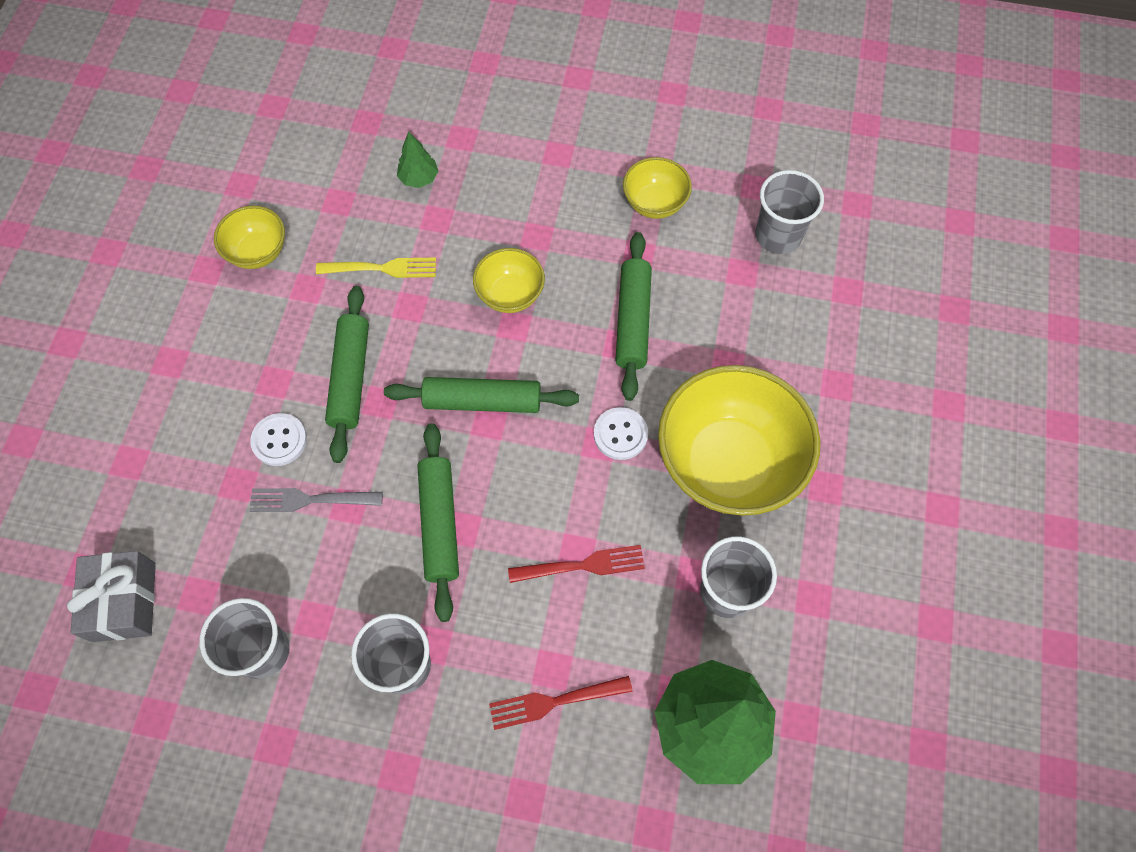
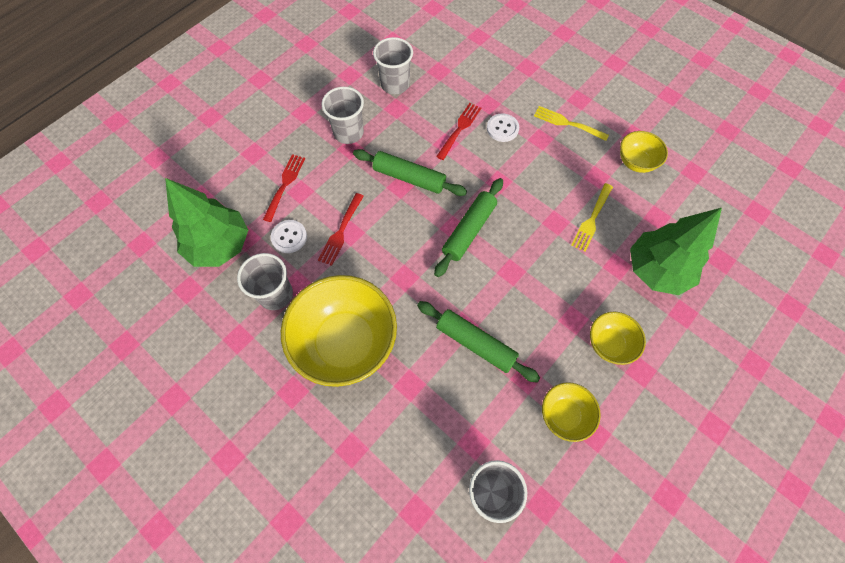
camera: 120 degrees right, 0 degrees up
(124, 601) = (454, 45): grey gift -> none
(226, 358) = (568, 123): none -> yellow fork
(311, 499) = (459, 129): grey fork -> red fork
(350, 378) = (522, 173): green rolling pin -> none
(419, 178) = (656, 270): green tree -> green tree, size x2.26
(510, 294) = (535, 280): yellow bowl -> yellow bowl (609, 344)
(620, 434) = (402, 292): white button -> white button (289, 237)

